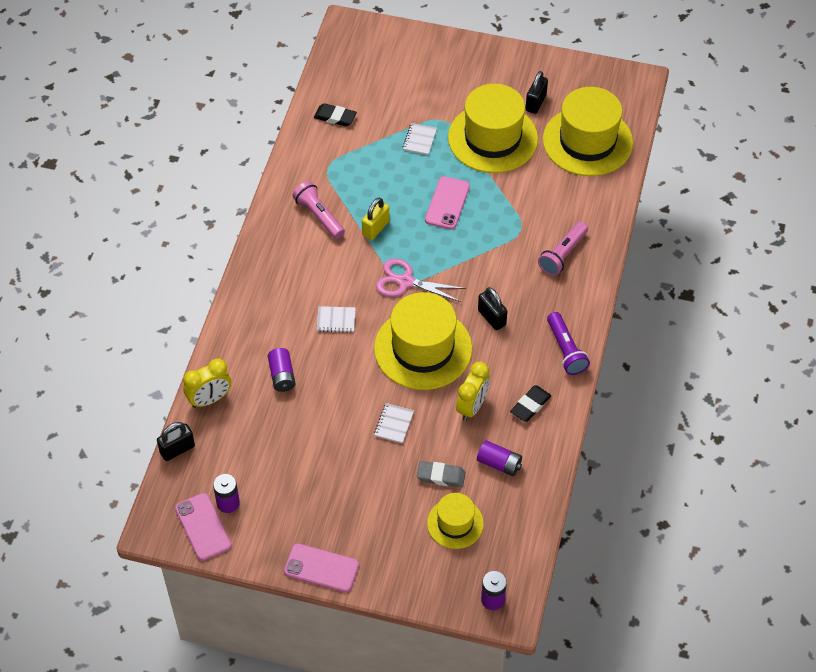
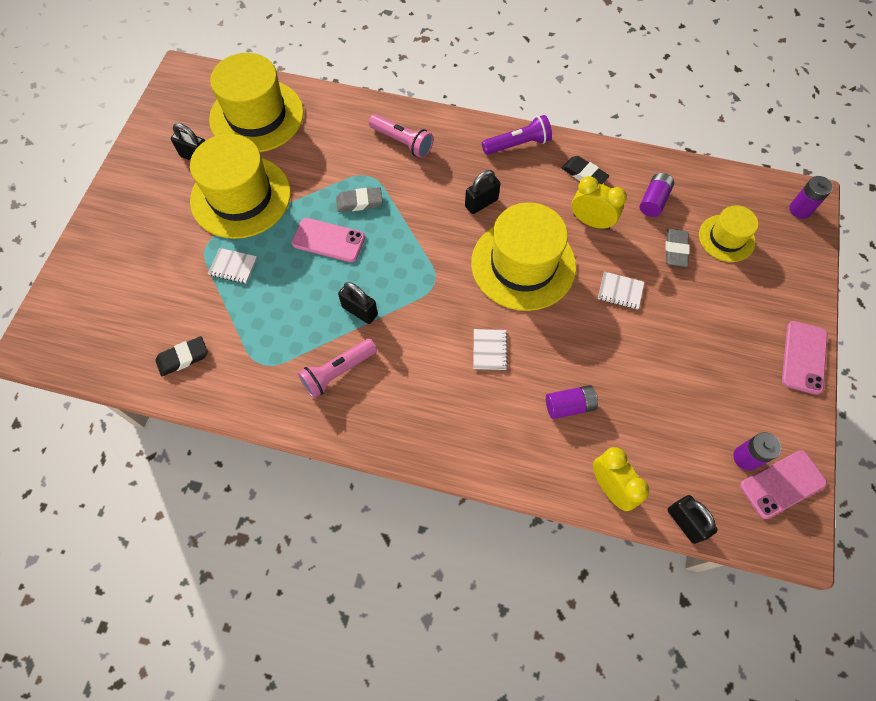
camera: 90 degrees left, 10 degrees up
(335, 117) = (183, 358): black eraser -> black eraser turned 45 degrees clockwise
(375, 228) = (360, 311): yellow padlock -> black padlock
(405, 282) = (435, 281): pink scissors -> none
(490, 224) = (359, 202): none -> grey eraser

